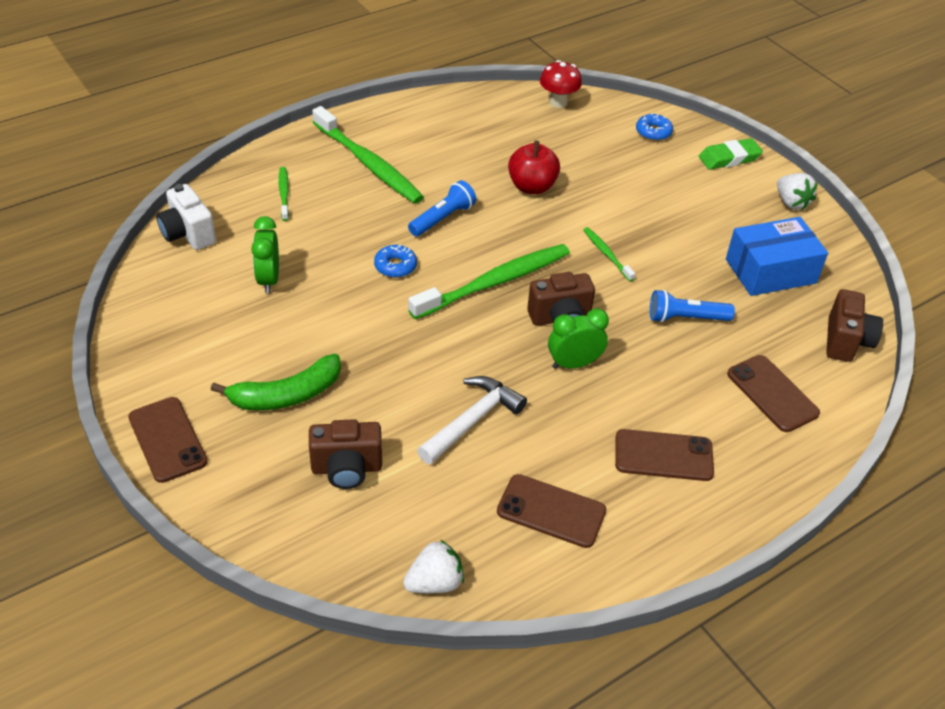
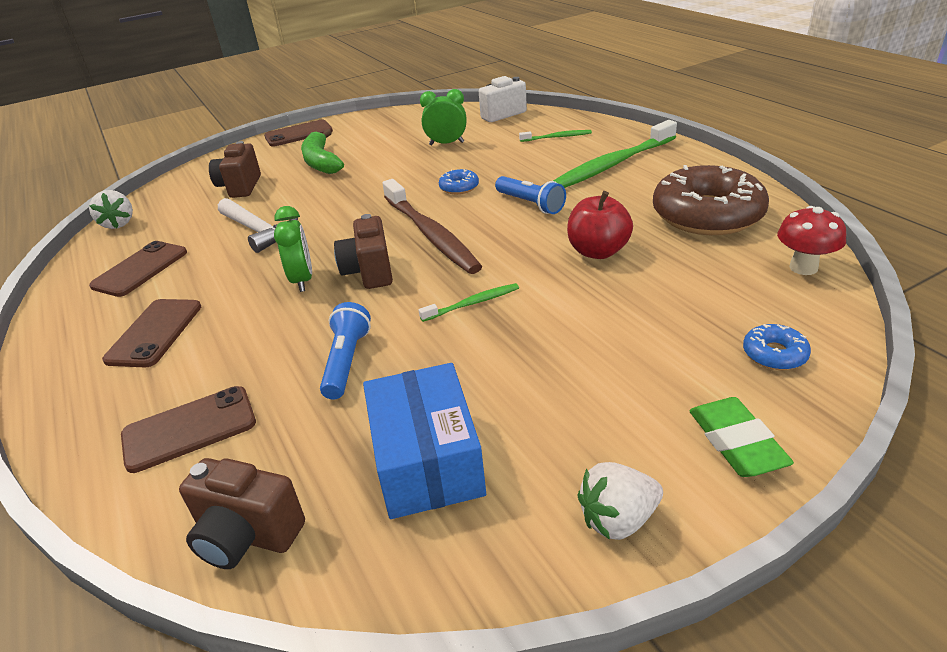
camera: 100 degrees right, 10 degrees down
(478, 127) = (707, 215): none -> brown donut
(495, 282) = (431, 235): green toothbrush -> brown toothbrush

